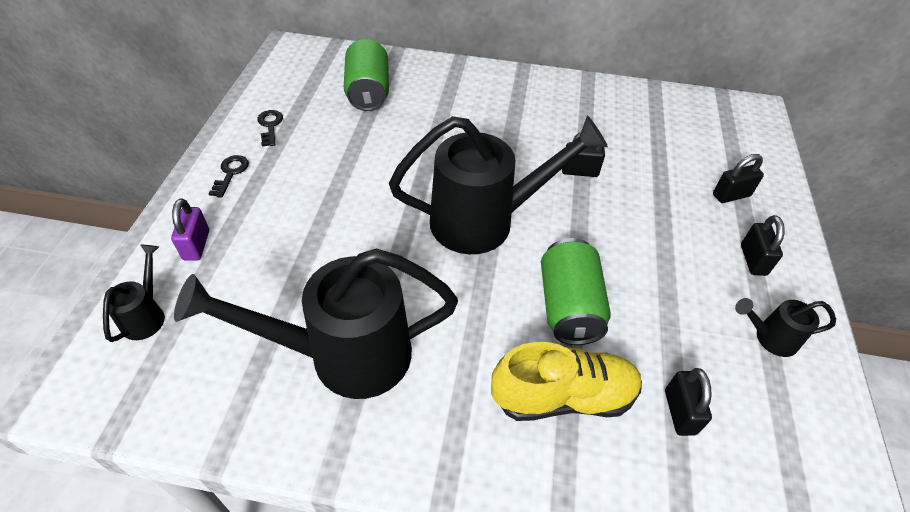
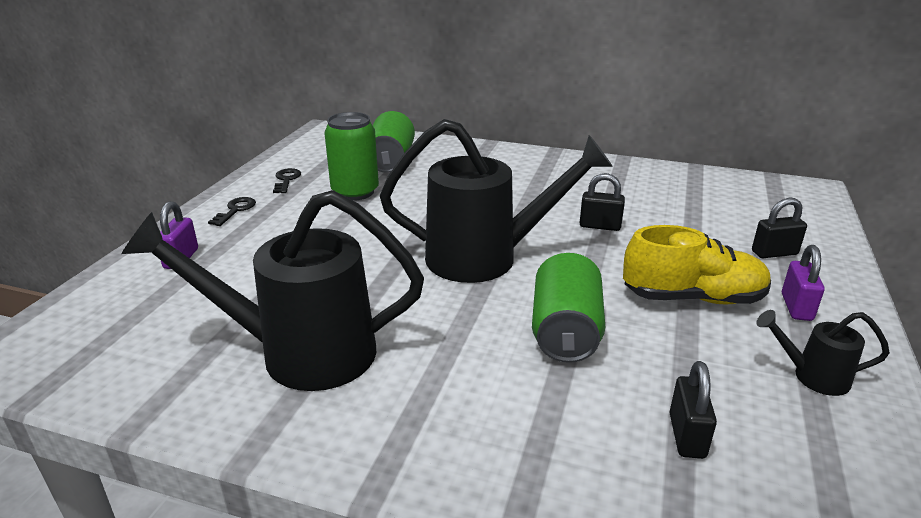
camera: 10 degrees right, 20 degrees down
(146, 315) = (109, 307): black watering can -> none
(343, 139) = (355, 192): none -> green can
(563, 396) = (542, 408): yellow shoe -> yellow shoe (692, 298)
(753, 260) = (796, 307): black padlock -> purple padlock

